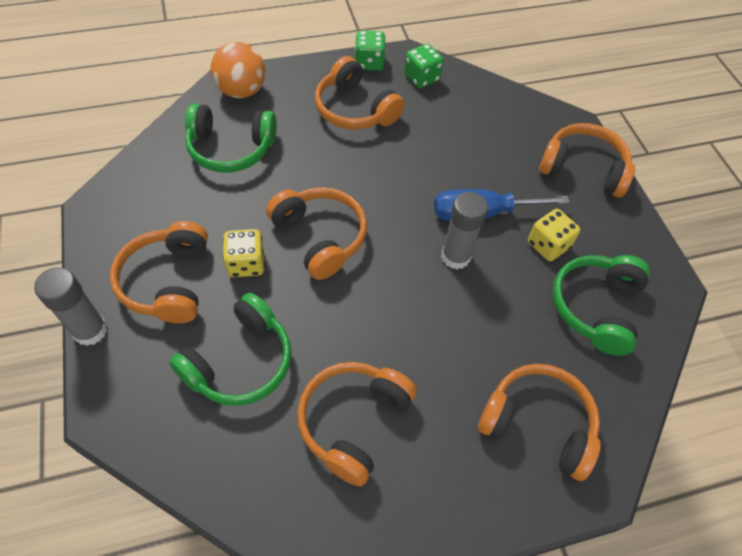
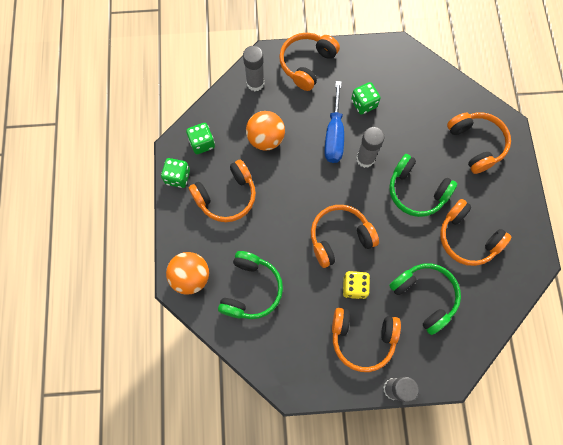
camera: 75 degrees left, 15 degrees up
(449, 138) = (265, 139): none -> orange ball
(528, 117) = (255, 83): none -> grey glue stick
(537, 424) = (476, 144): orange headphones -> orange headphones turned 120 degrees clockwise
(548, 245) = (363, 104): yellow dice -> green dice
(595, 307) = (410, 92): green headphones -> green headphones (416, 191)

